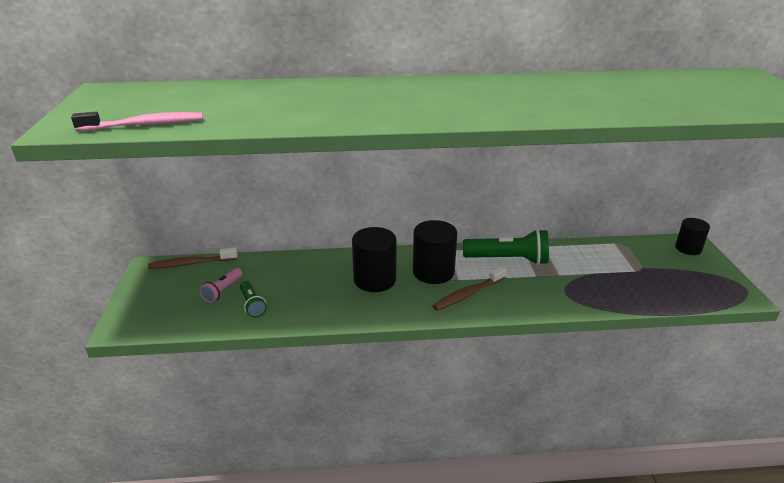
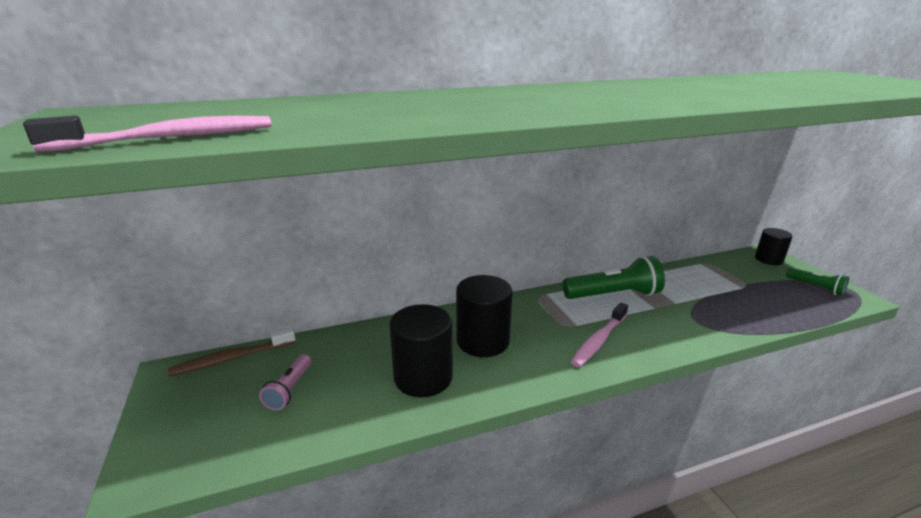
camera: 15 degrees left, 5 degrees down
(252, 305) = (339, 402): green flashlight -> green flashlight (816, 287)
(433, 272) = (544, 321): black cylinder -> black cylinder (423, 377)
(468, 294) = (599, 340): brown toothbrush -> pink toothbrush

